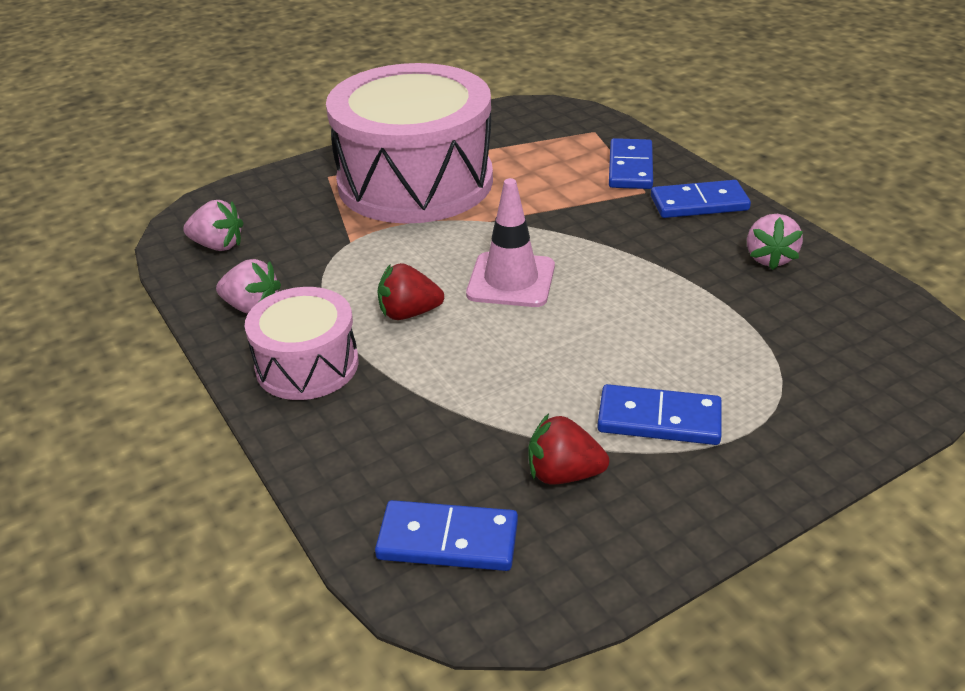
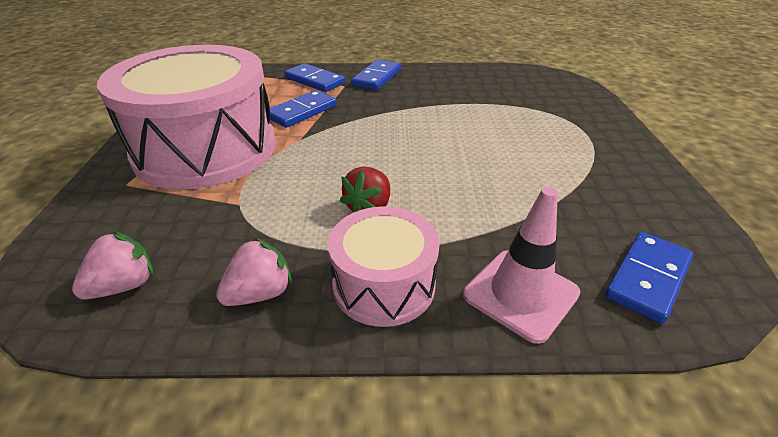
camera: 60 degrees left, 0 degrees up
(511, 280) = (379, 154): pink traffic cone -> pink traffic cone (520, 294)
(563, 474) = (596, 205): red strawberry -> none
(659, 419) = (562, 156): blue domino -> blue domino (302, 112)
(769, 258) = (447, 80): pink strawberry -> none

